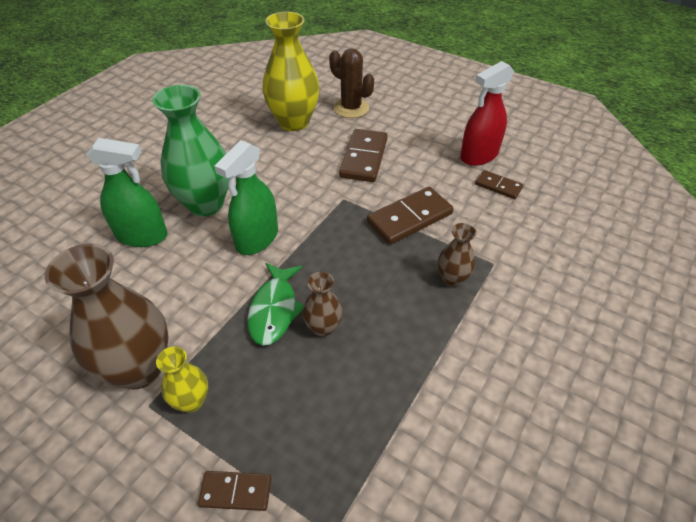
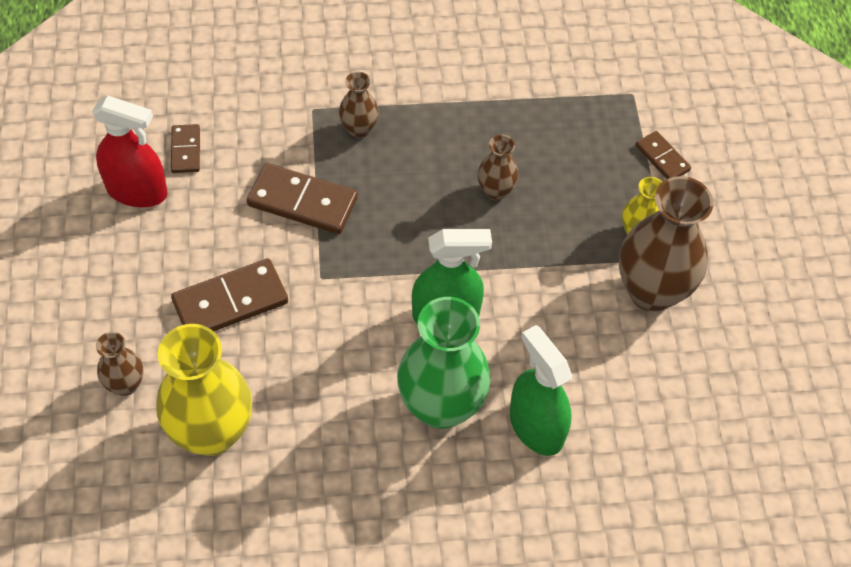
camera: 130 degrees left, 10 degrees up
(274, 310) = (511, 238): green fish -> none
(351, 108) = (125, 384): brown cactus -> brown vase

